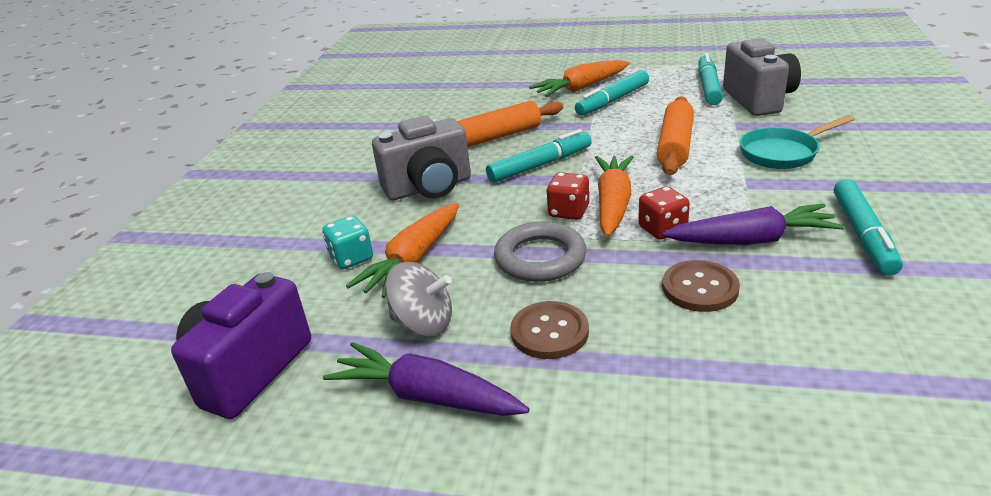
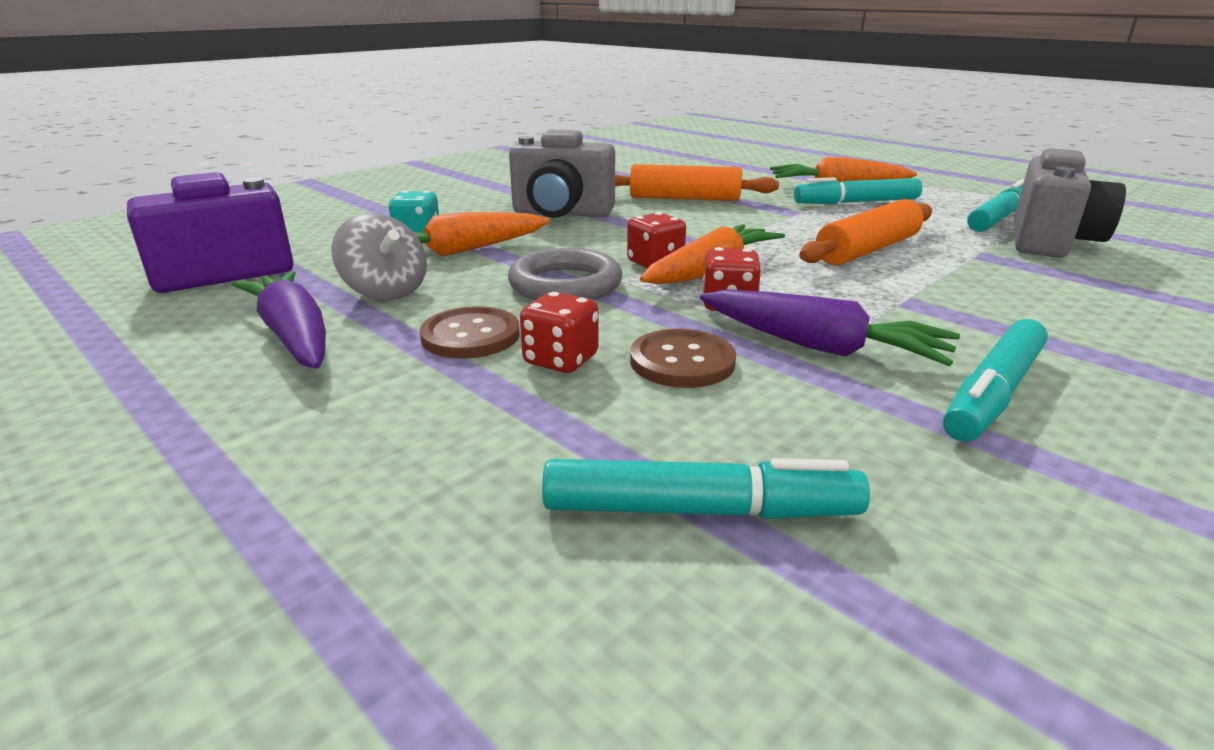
camera: 30 degrees right, 5 degrees down
(540, 165) = (690, 226): turquoise marker -> turquoise marker (700, 510)
(634, 322) = (561, 360): none -> red dice
(783, 153) = (1004, 291): turquoise pan -> none

